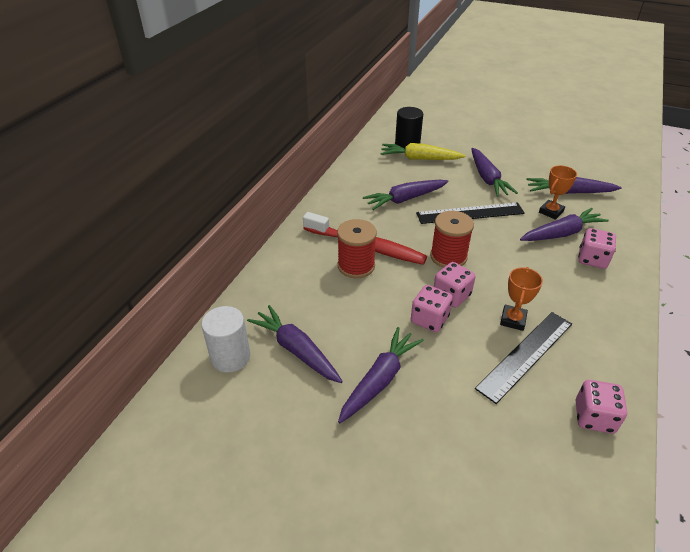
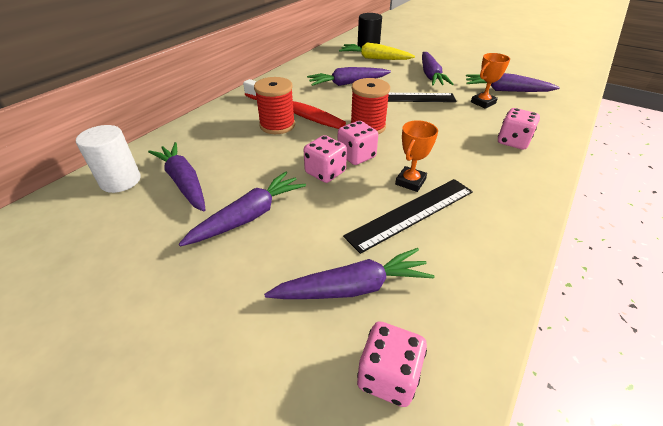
camera: 10 degrees right, 0 degrees up
(561, 233) = (488, 119): purple carrot -> purple carrot (353, 287)
(594, 417) = (468, 282): pink dice -> pink dice (388, 376)

